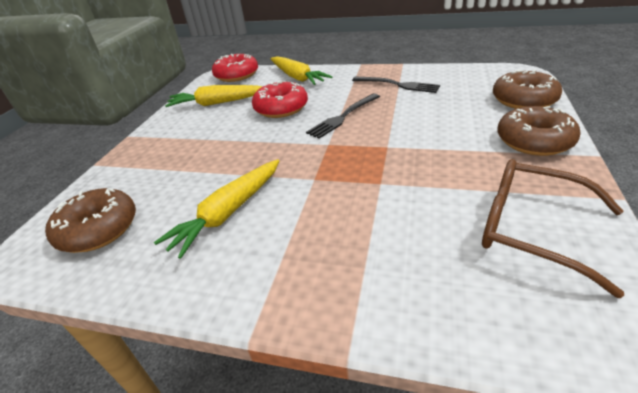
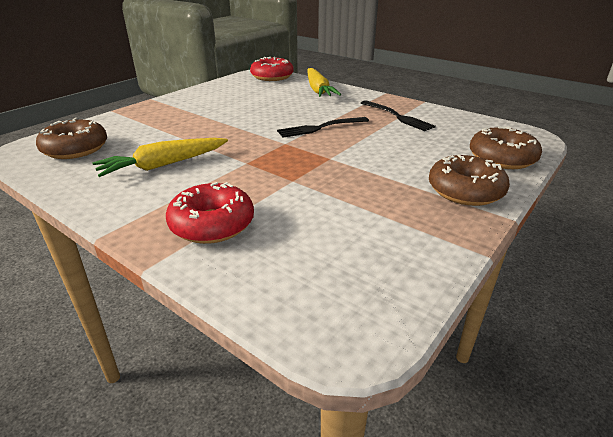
camera: 20 degrees right, 5 degrees down
(217, 103) = (234, 93): yellow carrot -> none
(281, 108) = (278, 109): red donut -> red donut (212, 224)
(531, 229) = (373, 247): brown glasses -> none

